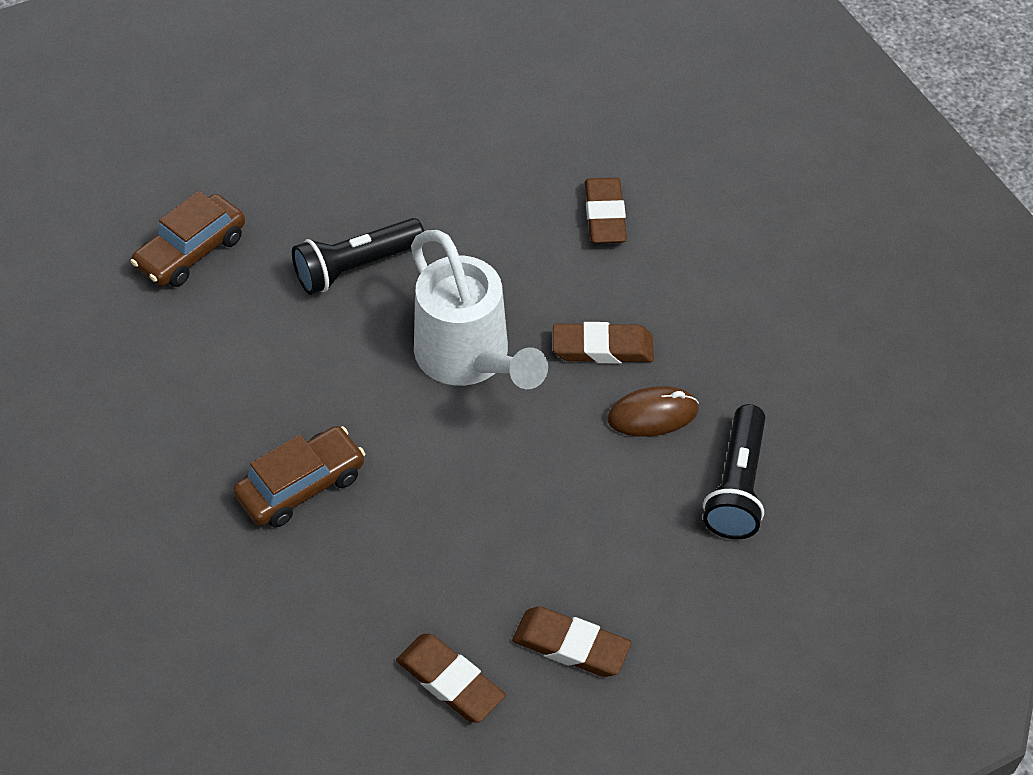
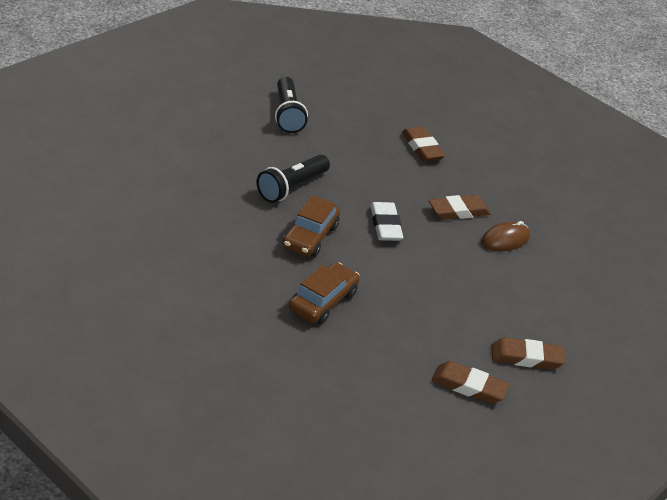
camera: 25 degrees left, 15 degrees down
(191, 252) = (184, 190): brown car -> brown car (310, 237)
(469, 358) = (385, 225): white watering can -> white eraser
(737, 486) = (570, 267): black flashlight -> black flashlight (287, 114)

